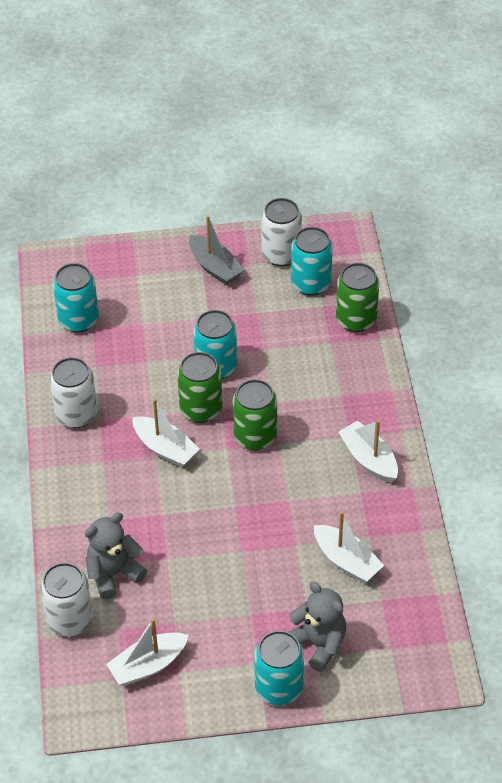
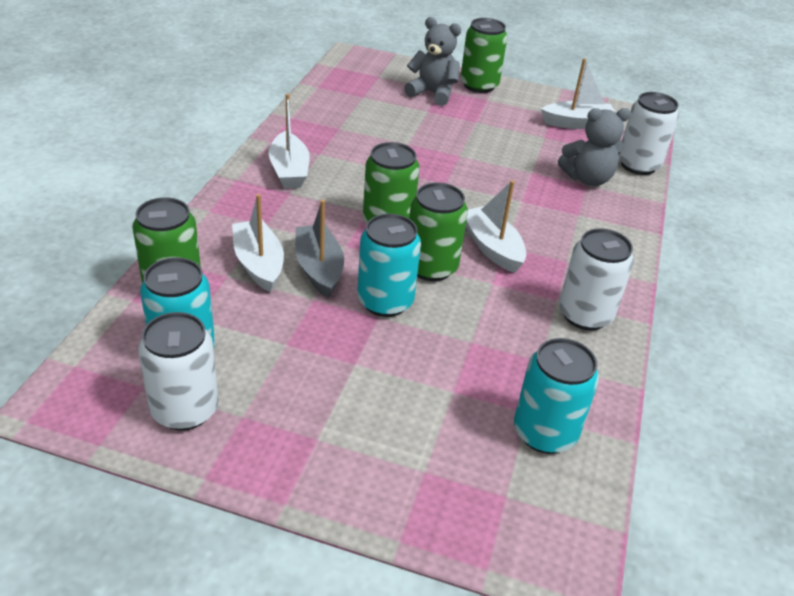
camera: 160 degrees left, 10 degrees down
(215, 267) = (296, 431): grey boat -> grey boat (319, 269)
(279, 687) = (479, 85): turquoise can -> green can
(318, 643) = (432, 93): grey teddy bear -> grey teddy bear turned 135 degrees clockwise
(346, 561) = (372, 122): white boat -> white boat (259, 264)

